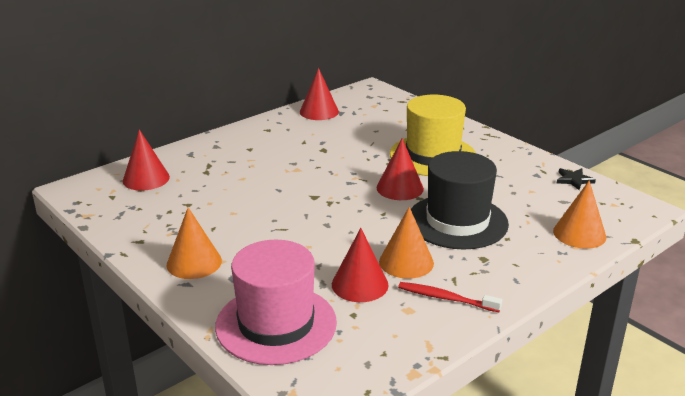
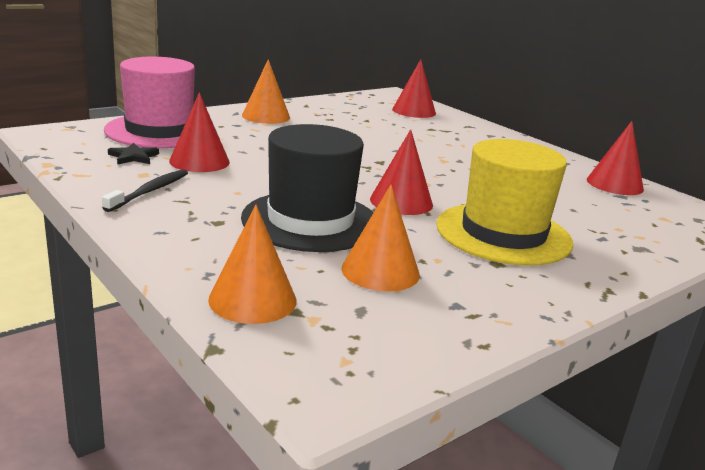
camera: 90 degrees right, 5 degrees down
(406, 262) = (229, 183): orange cone -> orange cone (380, 271)
(446, 298) = (150, 191): red toothbrush -> black toothbrush
(574, 180) = (440, 338): black star -> black star (133, 157)

